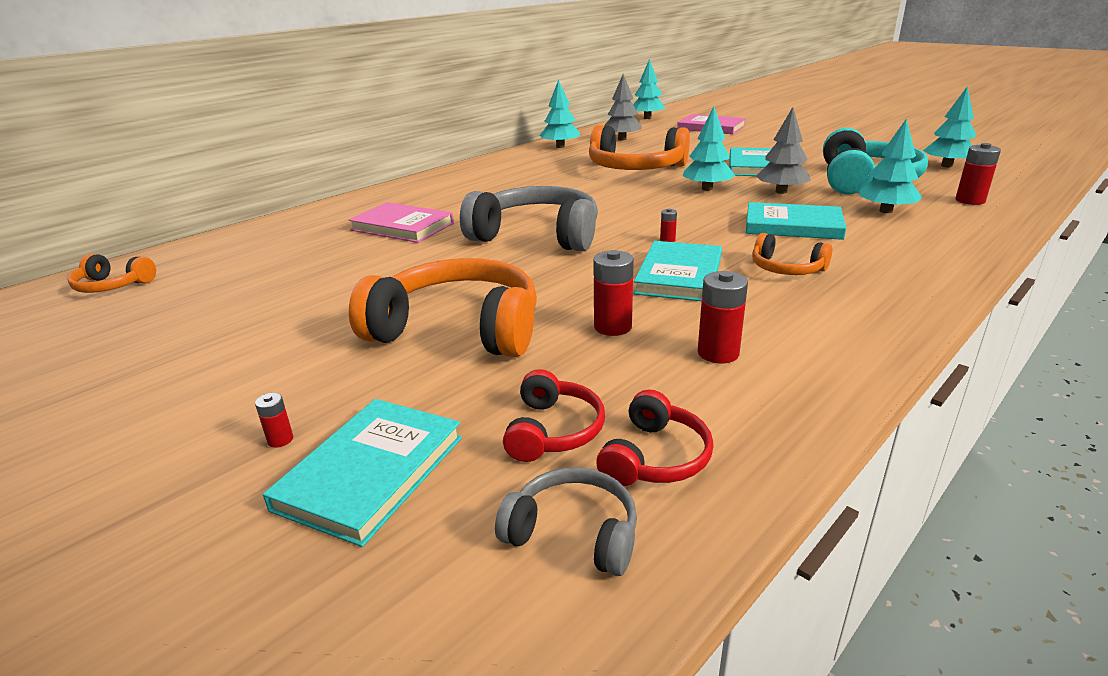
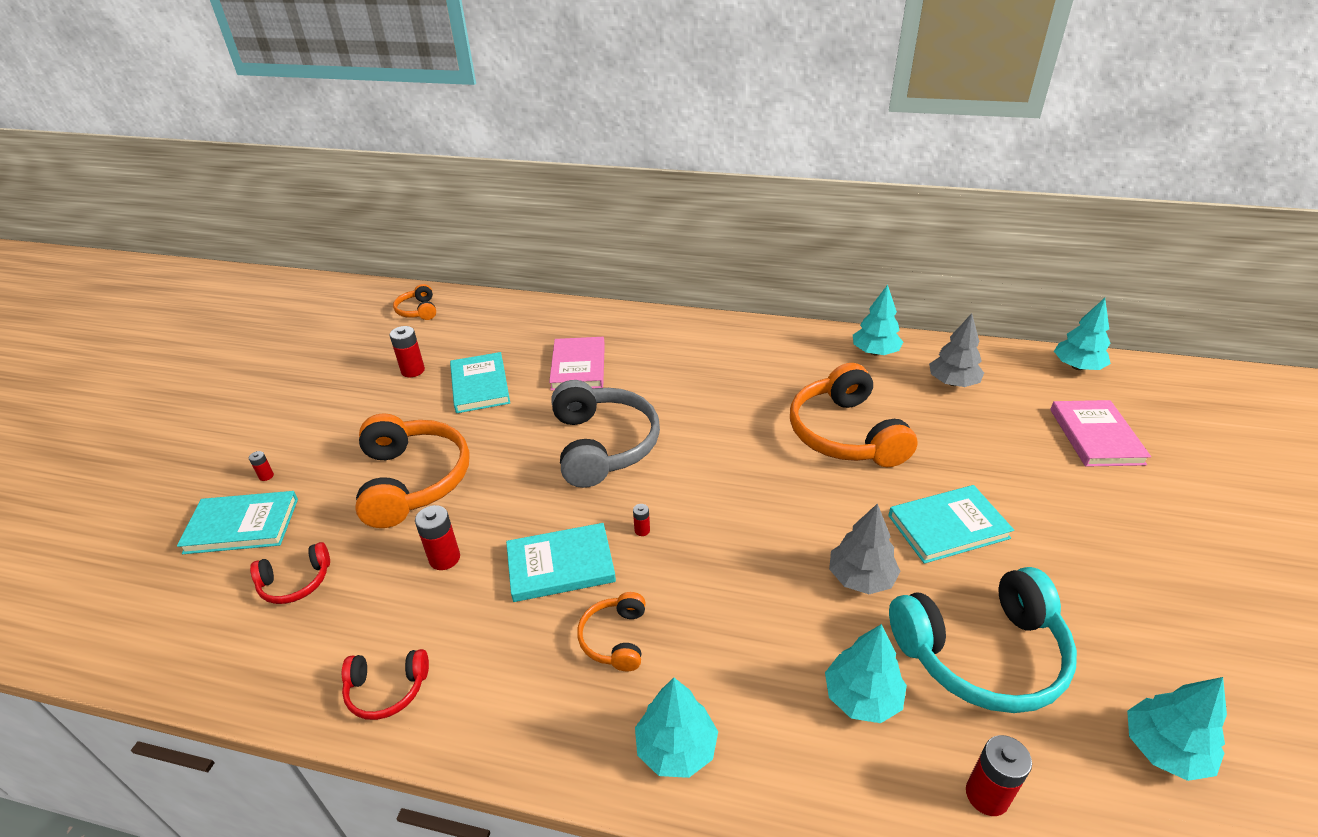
camera: 60 degrees right, 10 degrees up
(573, 533) = (199, 630): grey headphones -> none
(655, 457) = (274, 642): red headphones -> red headphones (387, 689)
(707, 189) = (820, 511): turquoise tree -> turquoise tree (676, 748)
(718, 353) = (422, 634): red battery -> red battery (413, 370)
(793, 226) = (745, 616): turquoise book -> turquoise book (480, 385)

